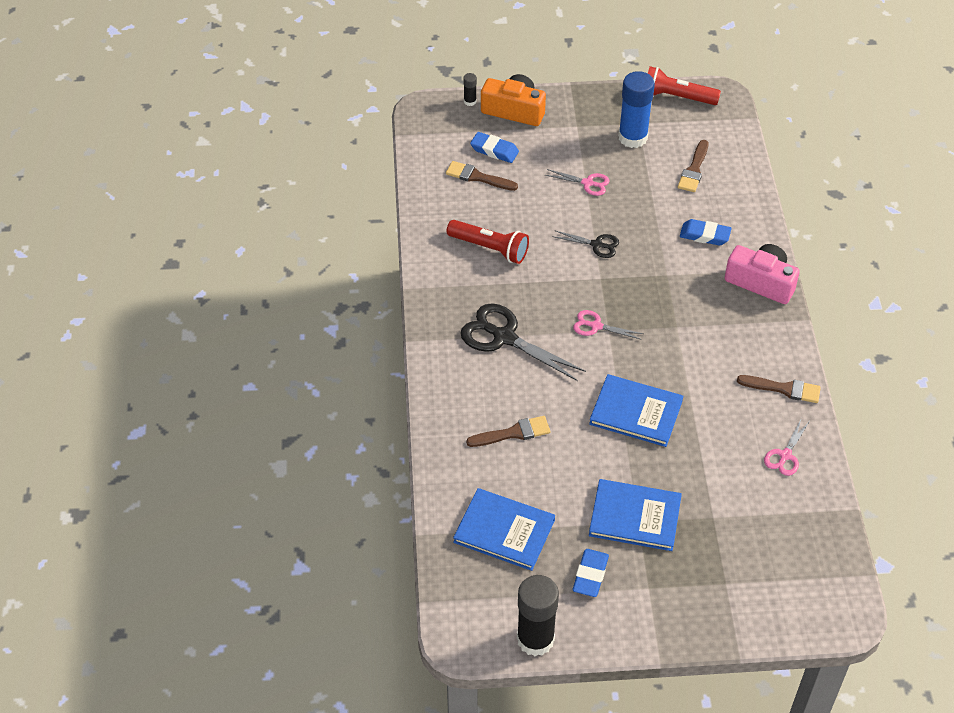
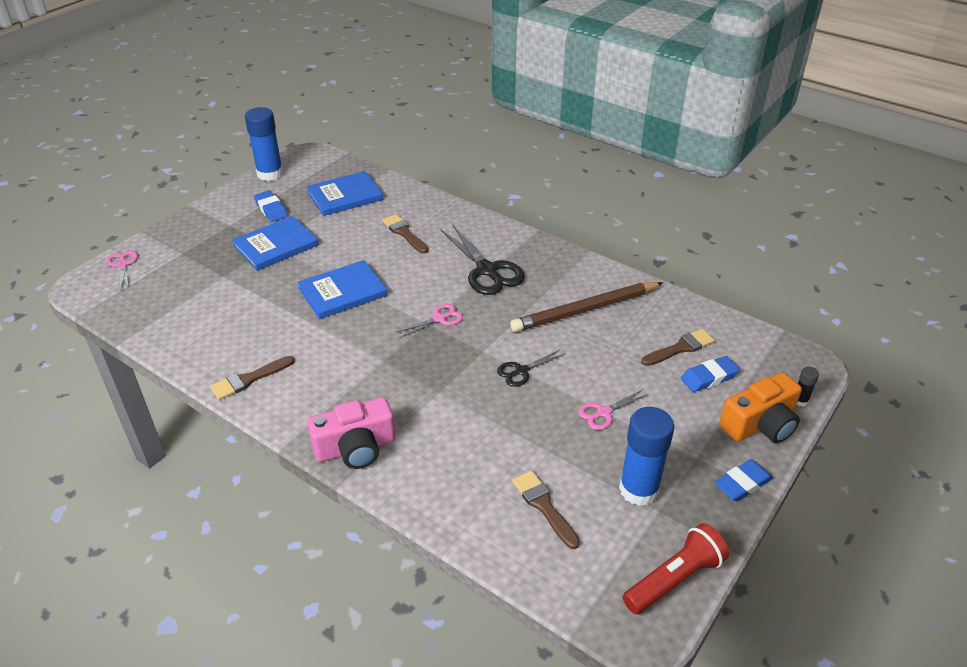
camera: 130 degrees right, 10 degrees down
(490, 248) = (585, 310): red flashlight -> brown pencil
(504, 337) = (487, 270): black scissors -> black scissors turned 75 degrees clockwise
(513, 433) = (404, 233): brown brush -> brown brush turned 120 degrees clockwise
(535, 639) = (270, 174): black glue stick -> blue glue stick
(704, 235) = (452, 449): blue eraser -> blue eraser (742, 484)
(785, 455) = (205, 339): pink scissors -> pink scissors (123, 265)

